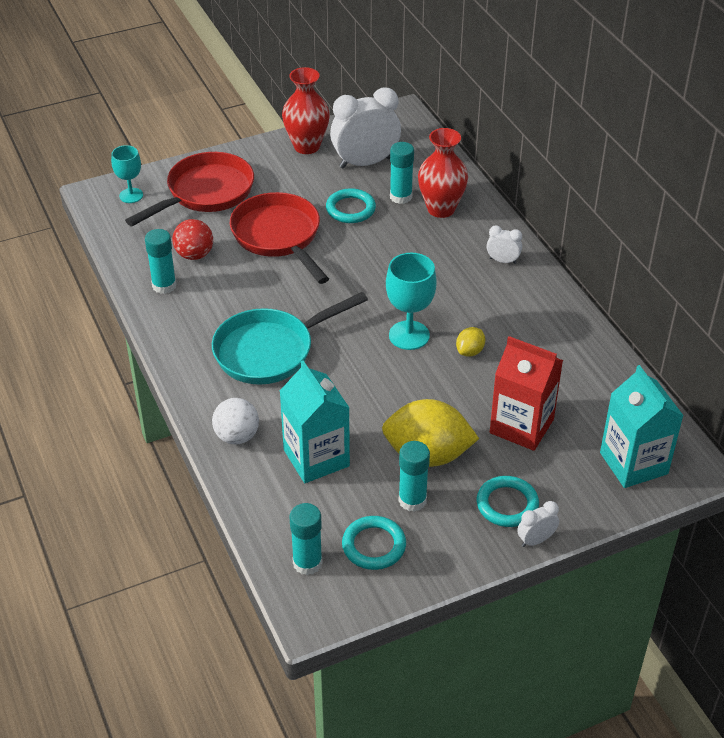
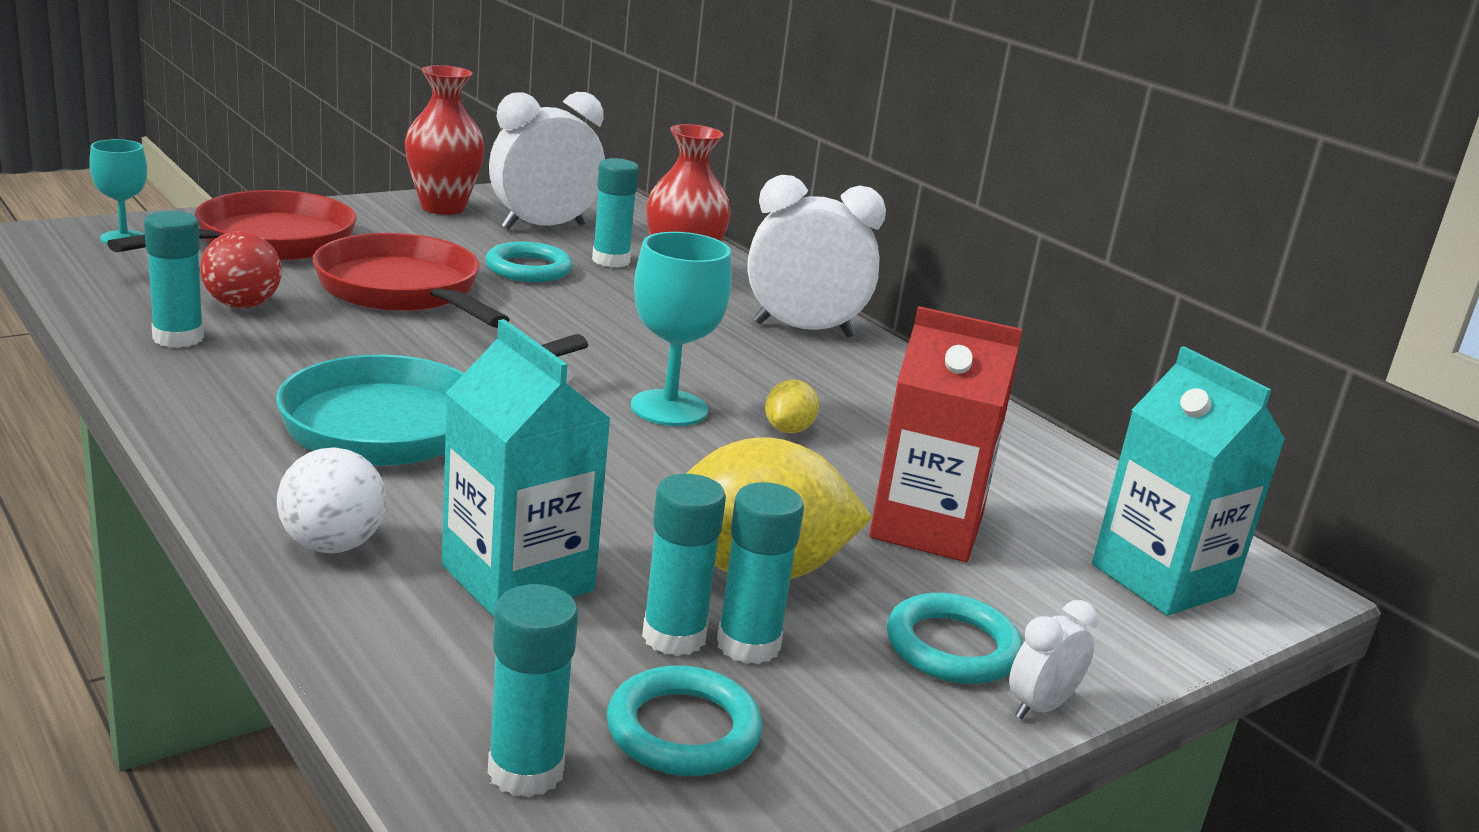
camera: 15 degrees left, 20 degrees down
(380, 494) = (674, 636): none -> turquoise glue stick
(502, 261) = (803, 330): white clock -> white clock, size x2.15

